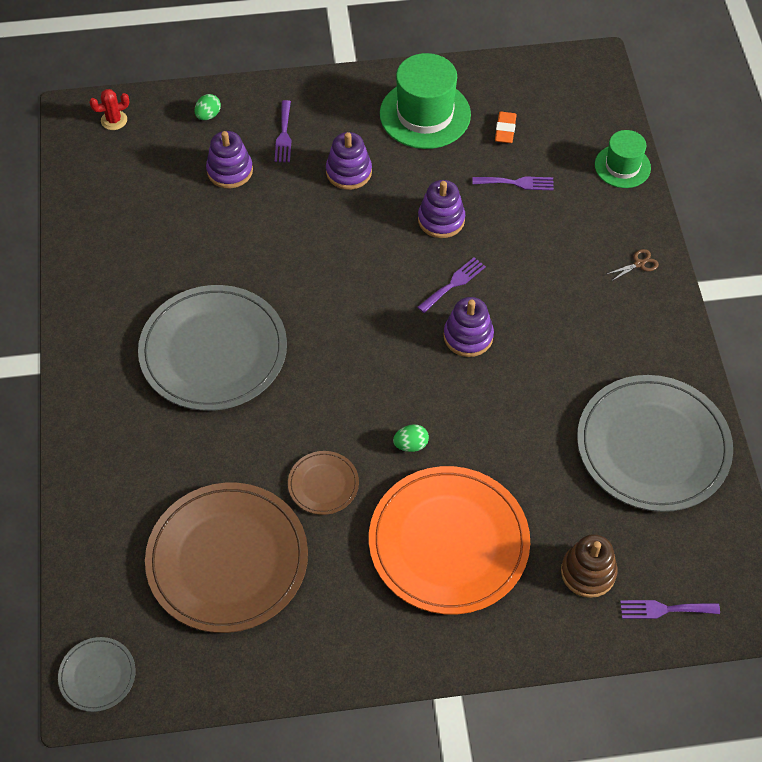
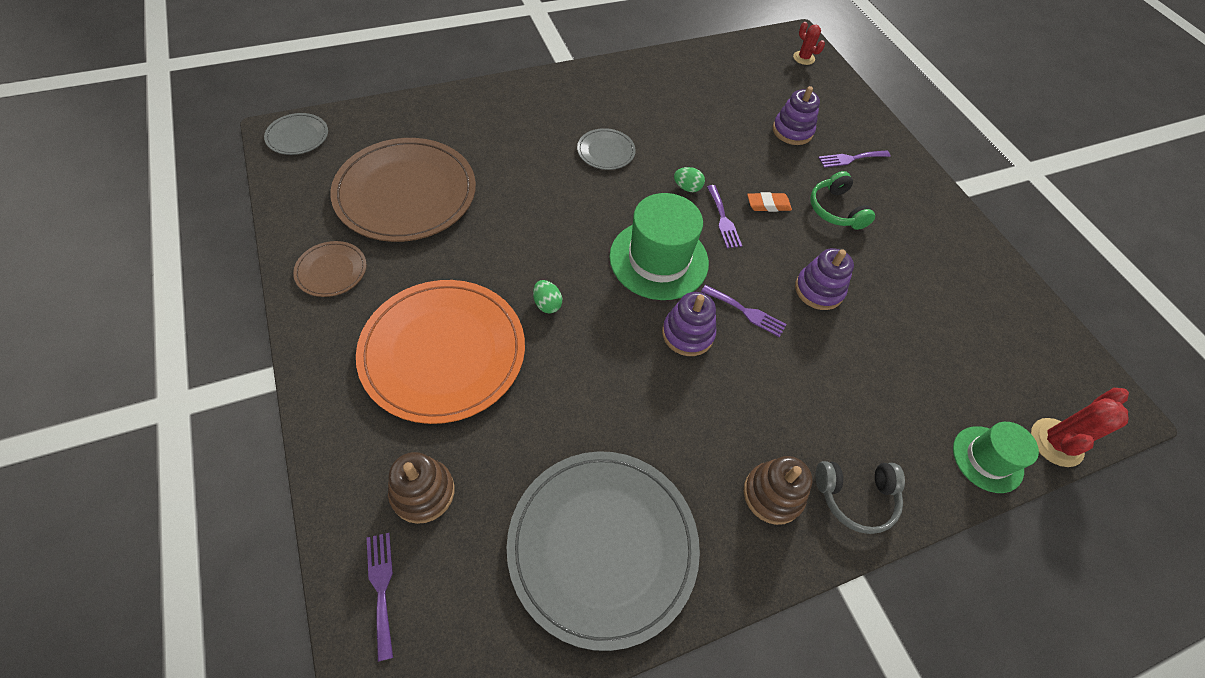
camera: 70 degrees right, 0 degrees up
(208, 115) = (842, 109): green egg -> green egg (687, 188)
(213, 351) = (606, 151): grey plate -> grey plate, size x0.45
(323, 484) = (490, 244): brown plate -> brown plate (331, 271)
(349, 172) = (836, 210): purple stacking toy -> green headphones
(425, 114) = (939, 257): green hat -> green hat (659, 259)
(505, 130) = (964, 330): orange eraser -> orange eraser (768, 205)
(517, 183) = (901, 351): purple fork -> purple fork (723, 219)
(616, 116) = (1056, 442): none -> red cactus
(629, 318) = (772, 494): none -> brown stacking toy
(639, 264) = (855, 497): brown scissors -> grey headphones

